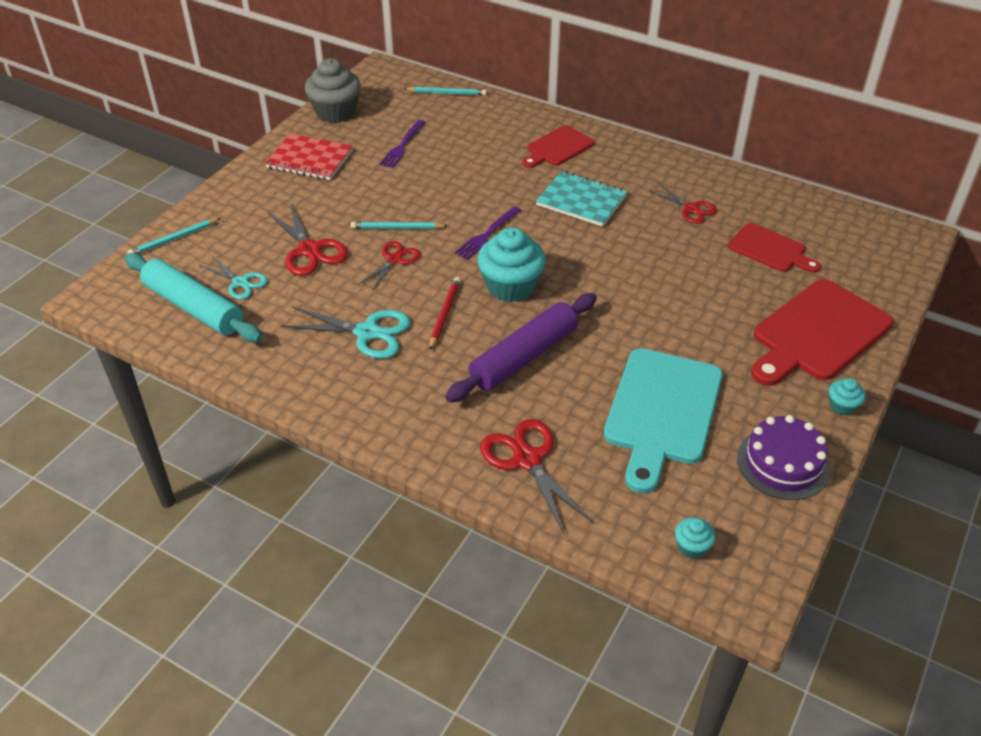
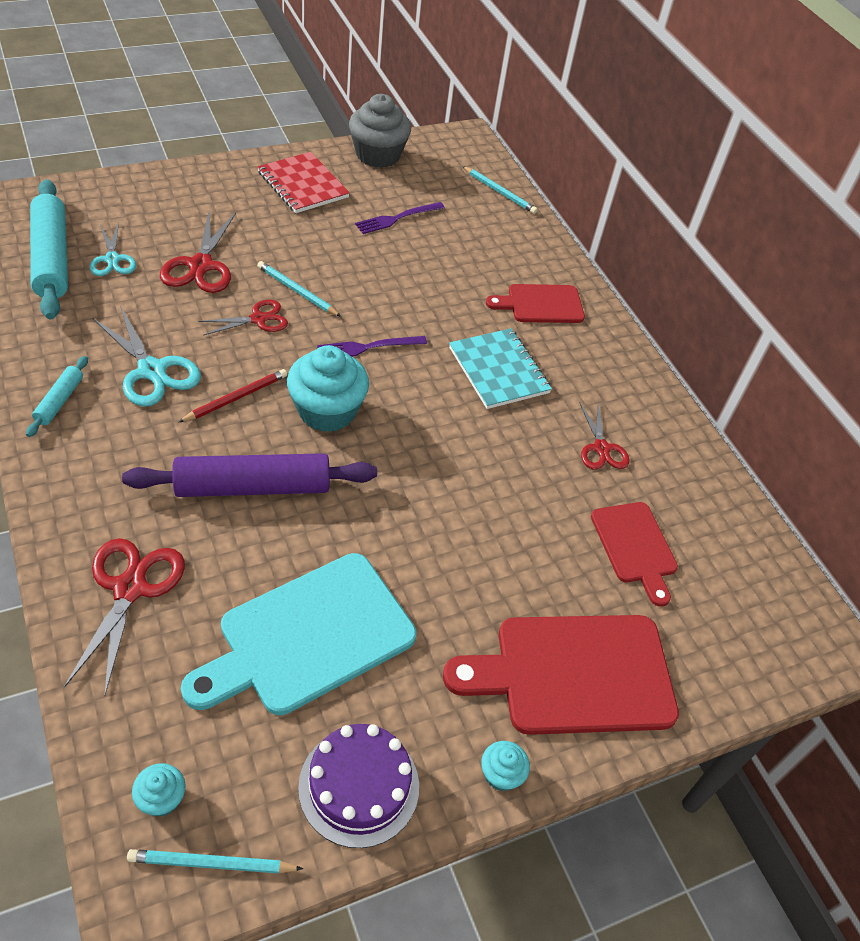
camera: 30 degrees right, 5 degrees up
(174, 239) = (111, 190): turquoise pencil -> turquoise pencil (211, 864)
(330, 389) = (60, 401): none -> turquoise rolling pin

